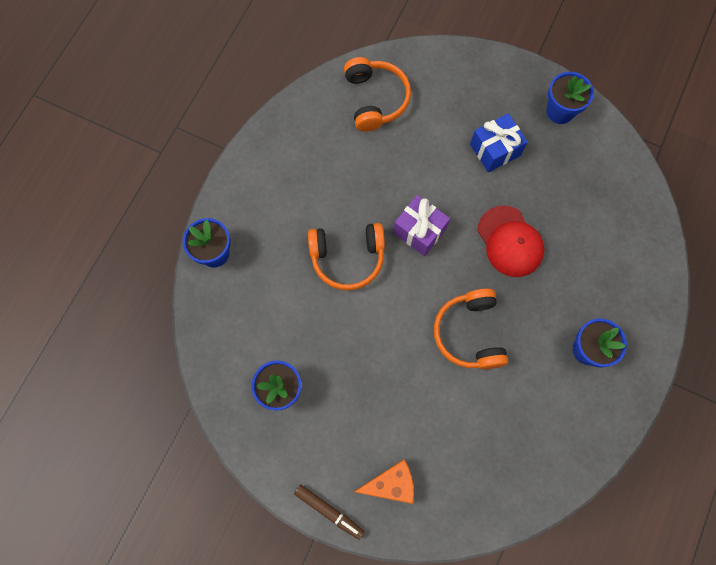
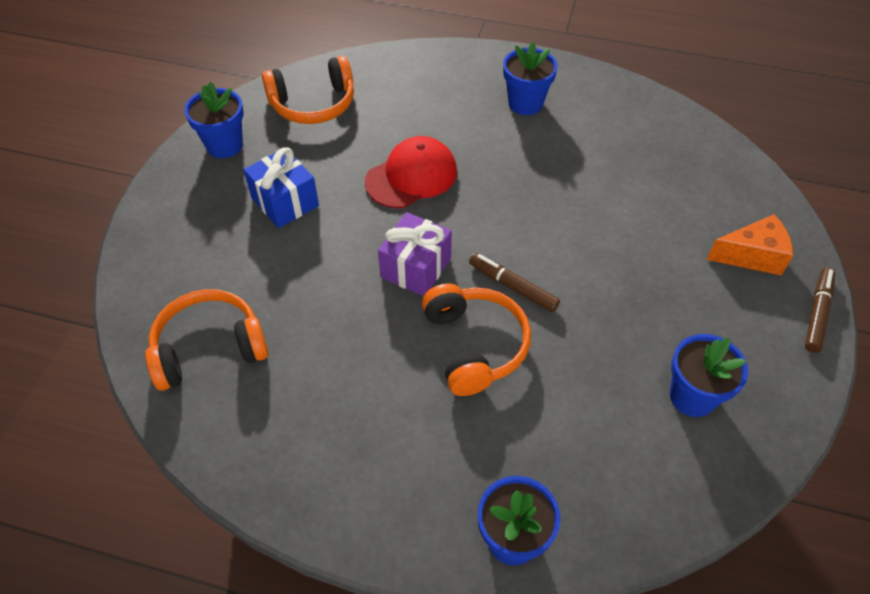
camera: 100 degrees left, 20 degrees down
(390, 484) = (752, 256): orange cheese -> orange cheese turned 105 degrees clockwise
(391, 294) = (513, 286): none -> brown marker
(470, 333) = (540, 202): orange headphones -> orange headphones (313, 104)

